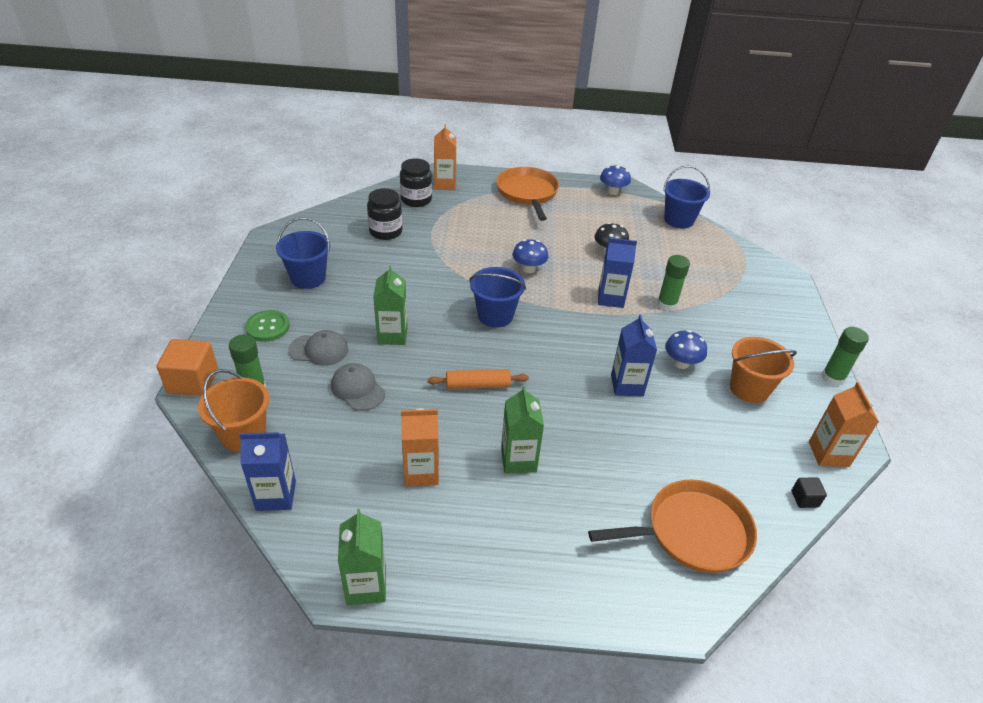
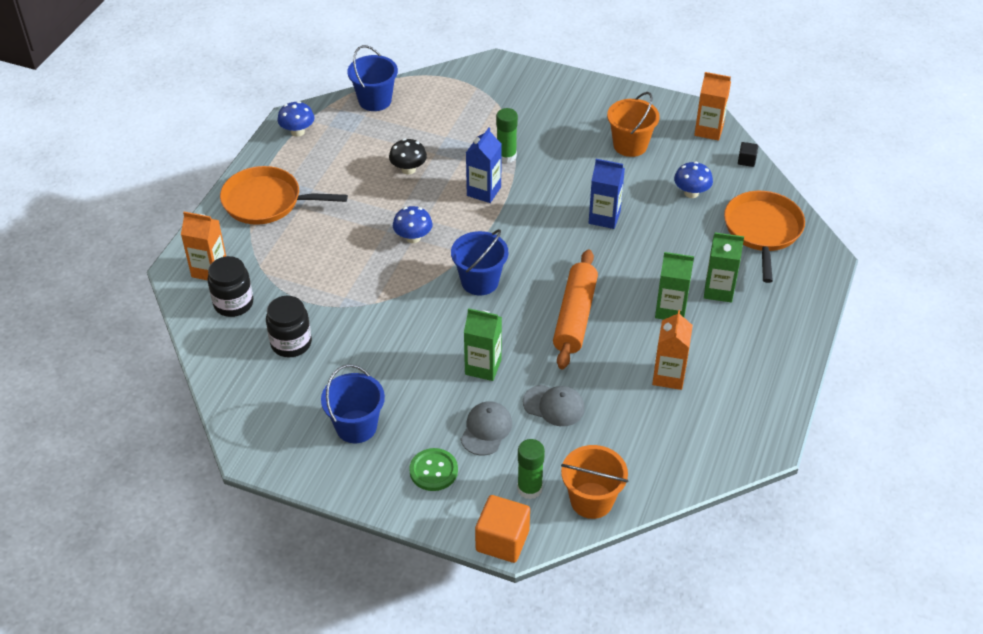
camera: 70 degrees left, 5 degrees up
(276, 495) = (671, 480): blue carton -> none
(357, 389) = (554, 405): grey cap -> grey cap turned 135 degrees counterclockwise
(366, 586) = (773, 429): green carton -> green carton (718, 290)
(478, 385) = (574, 316): orange rolling pin -> orange rolling pin, size x1.62
(681, 363) = (588, 174): blue mushroom -> blue mushroom (691, 193)
(832, 378) = (632, 93): green glue stick -> none

